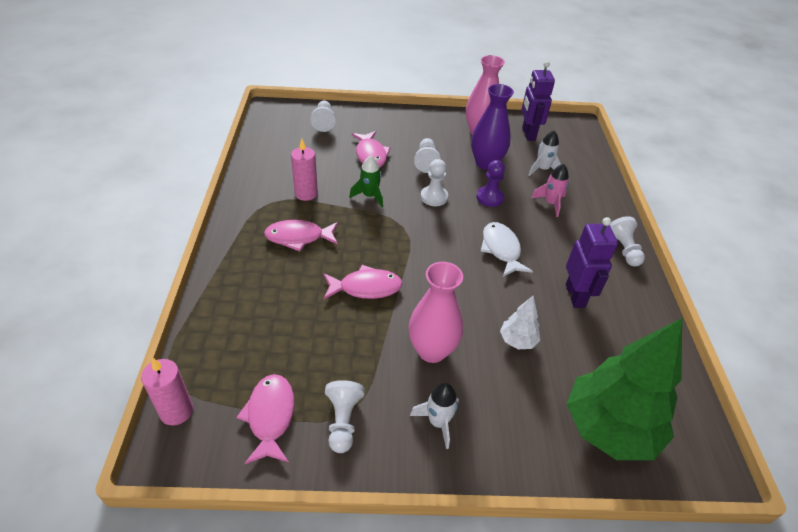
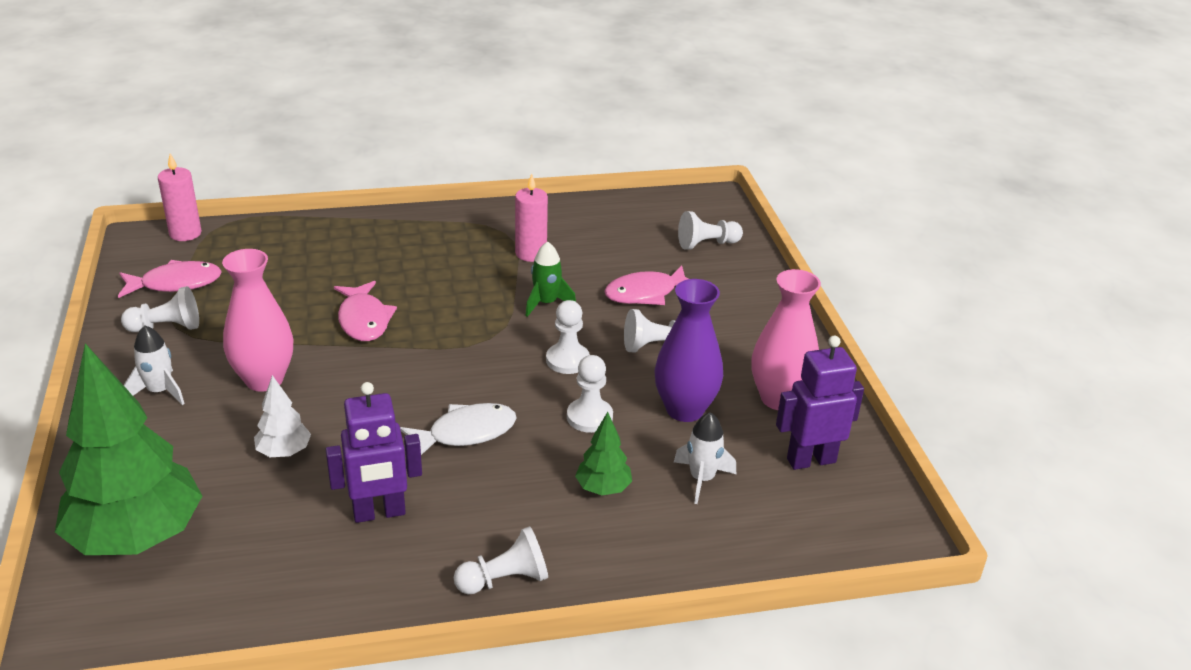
camera: 80 degrees right, 10 degrees down
(298, 237) = (443, 261): pink fish -> none
(490, 198) = (589, 417): purple pawn -> white pawn
(550, 203) = (603, 488): pink rocket -> green tree

